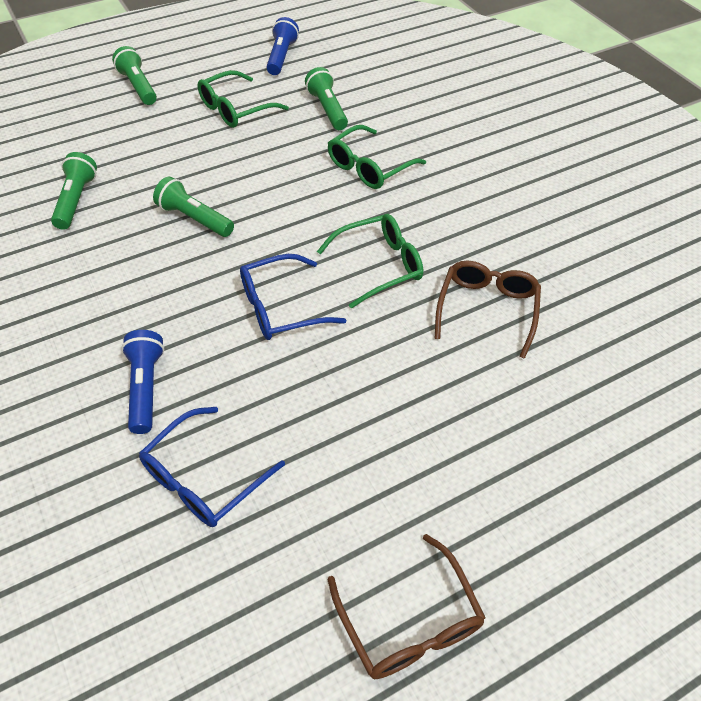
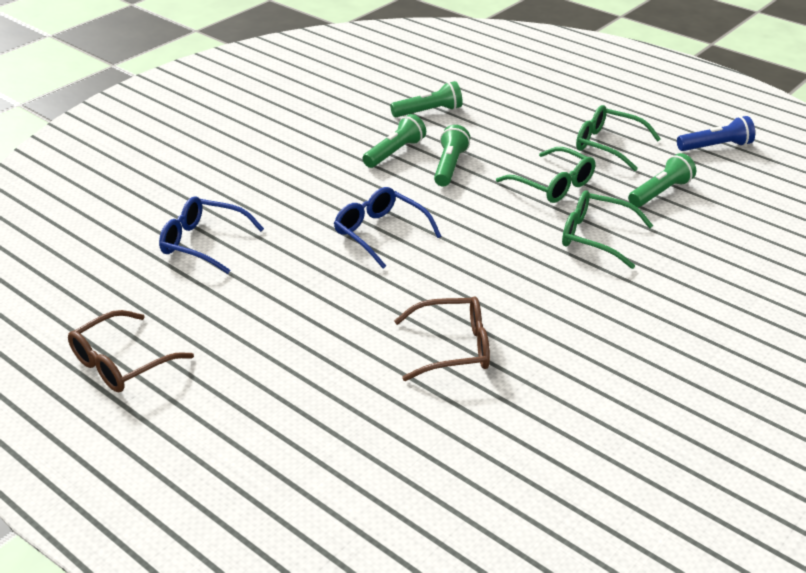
camera: 70 degrees right, 15 degrees down
(138, 86) = (589, 93): green flashlight -> green flashlight (395, 152)
(146, 387) = (268, 197): blue flashlight -> none
(379, 265) = (465, 272): green glasses -> green glasses (553, 185)

